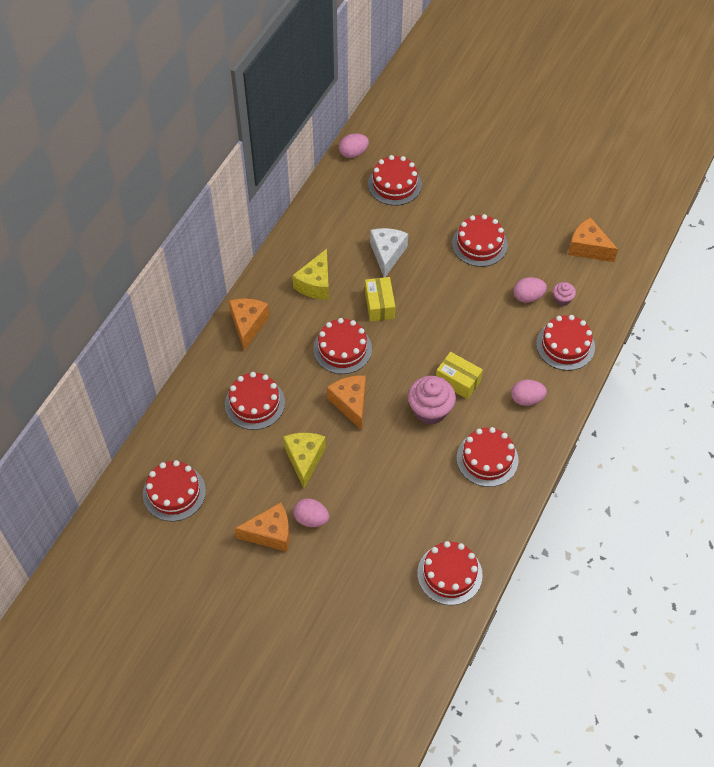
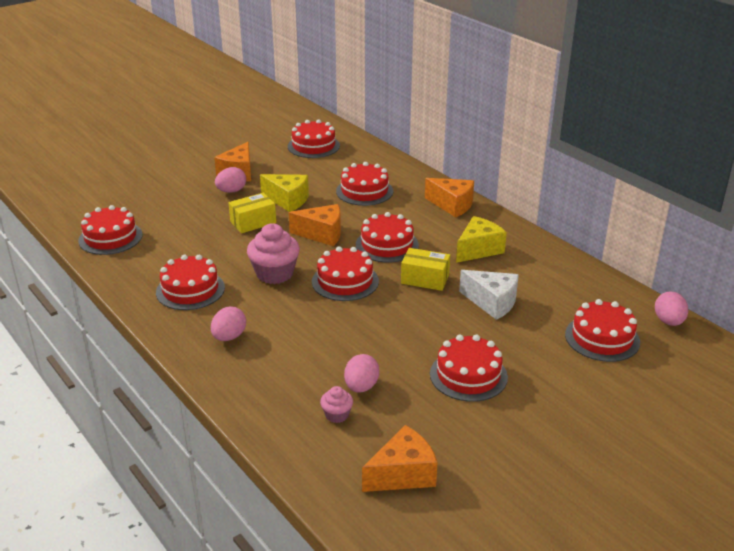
camera: 115 degrees right, 25 degrees down
(315, 284) = (478, 250): yellow cheese -> yellow cheese turned 90 degrees clockwise
(458, 381) = (292, 300): yellow box -> yellow box (253, 222)
(565, 345) = (269, 391): red cake -> red cake (345, 281)

